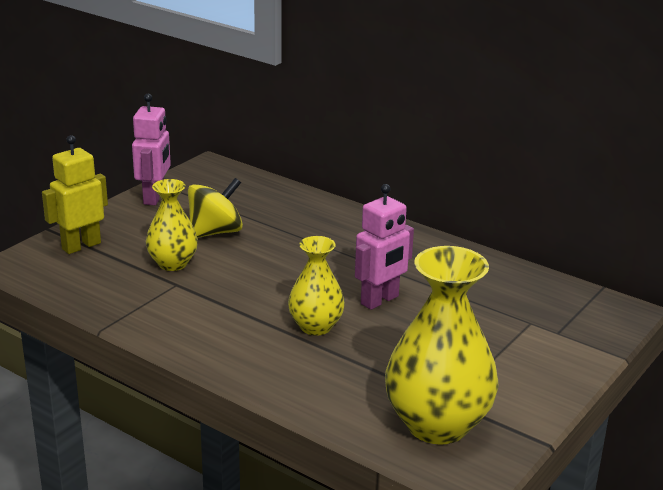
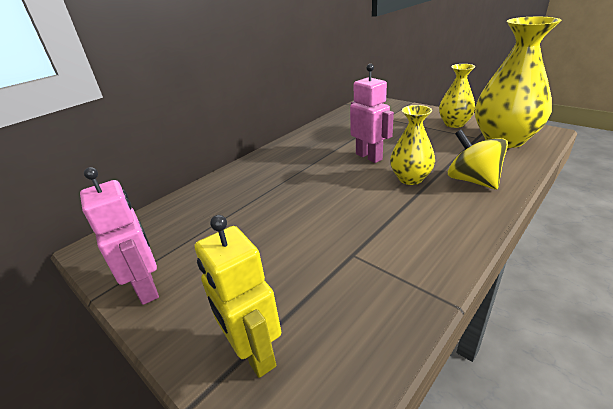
camera: 80 degrees left, 5 degrees up
(154, 197) = (147, 288): pink robot -> pink robot turned 45 degrees clockwise
(173, 263) = (310, 260): yellow vase -> yellow vase (454, 124)
(215, 232) = (249, 235): yellow spinning top -> yellow spinning top (472, 180)

